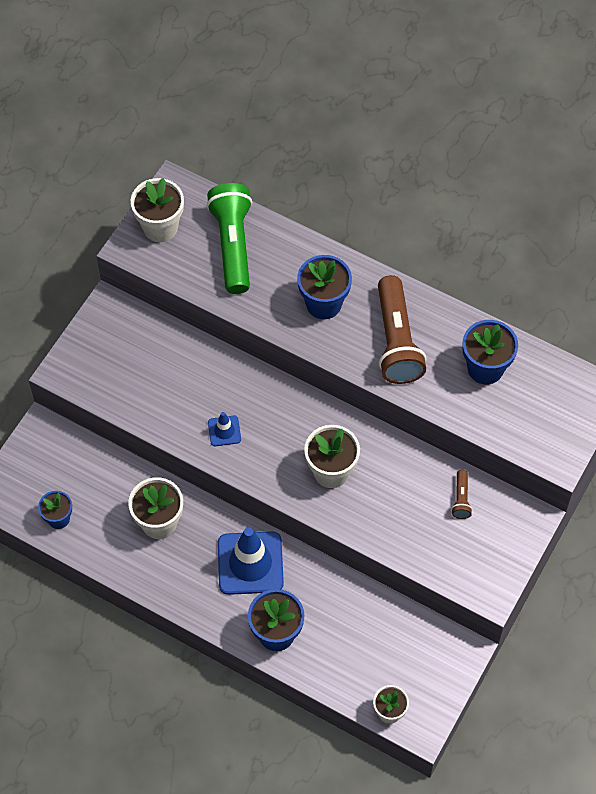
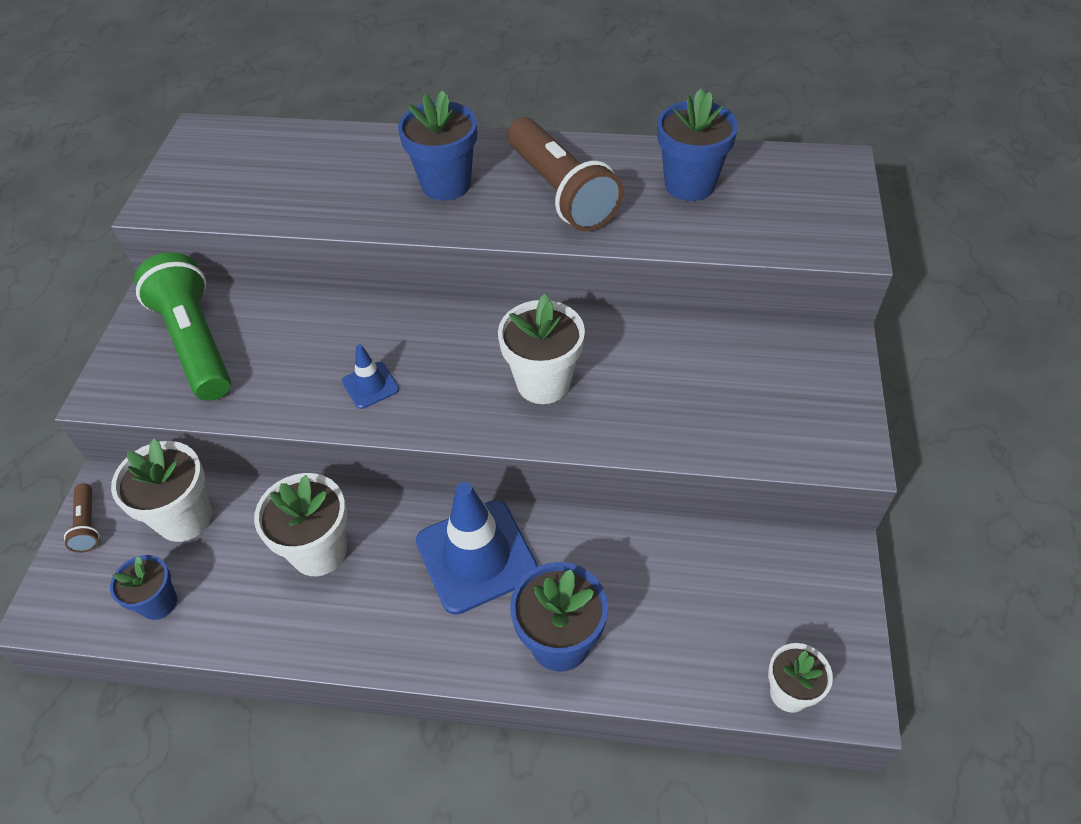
camera: 20 degrees left, 10 degrees down
(160, 227) = (194, 173): white flower pot -> white flower pot (184, 518)
(232, 245) = (299, 163): green flashlight -> green flashlight (195, 343)
(461, 499) = (734, 354): brown flashlight -> brown flashlight (88, 524)

